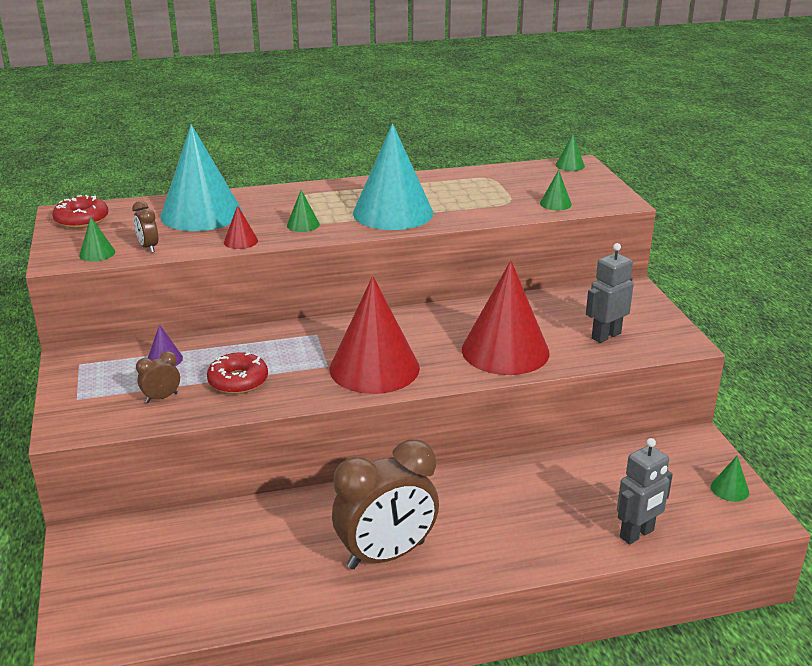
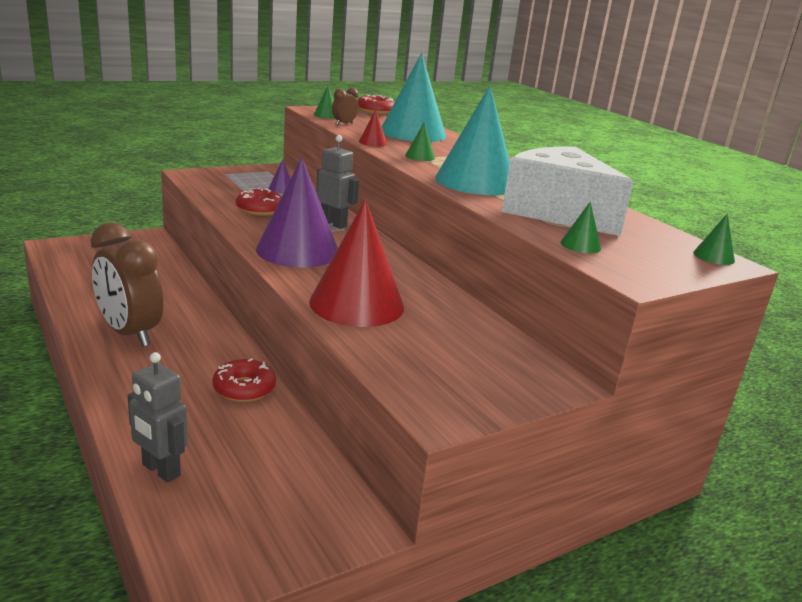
camera: 70 degrees right, 5 degrees down
(161, 398) = (230, 191): brown clock -> none
(374, 368) = (298, 250): red cone -> purple cone
(478, 196) = (557, 212): none -> white cheese
(511, 480) = (244, 388): none -> red donut
(605, 336) = (423, 360): grey robot -> grey robot (333, 224)
(729, 489) = (258, 553): green cone -> none

